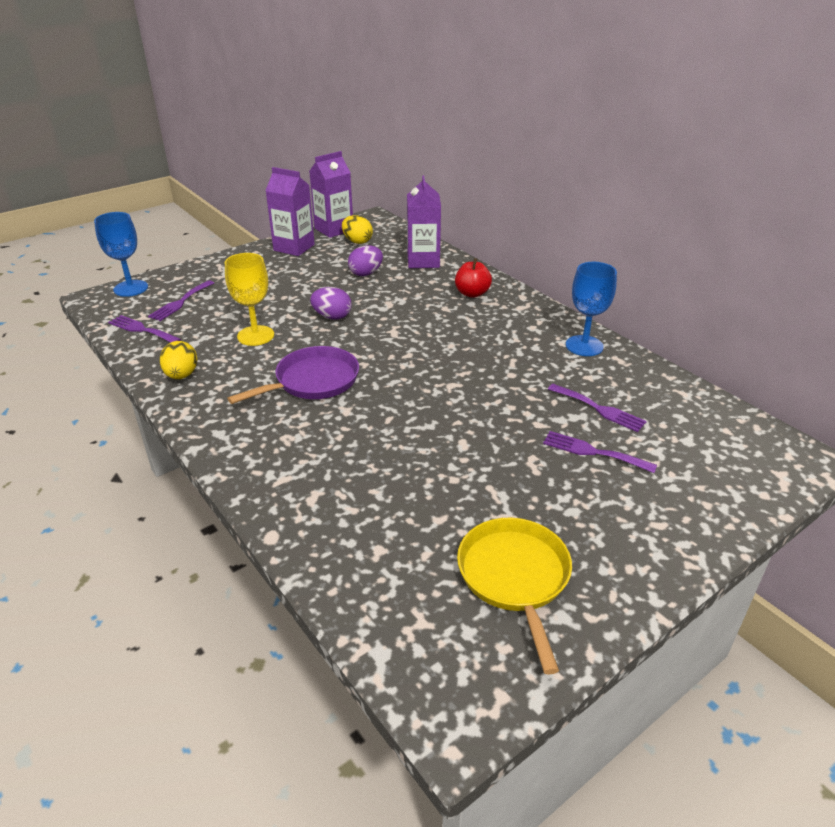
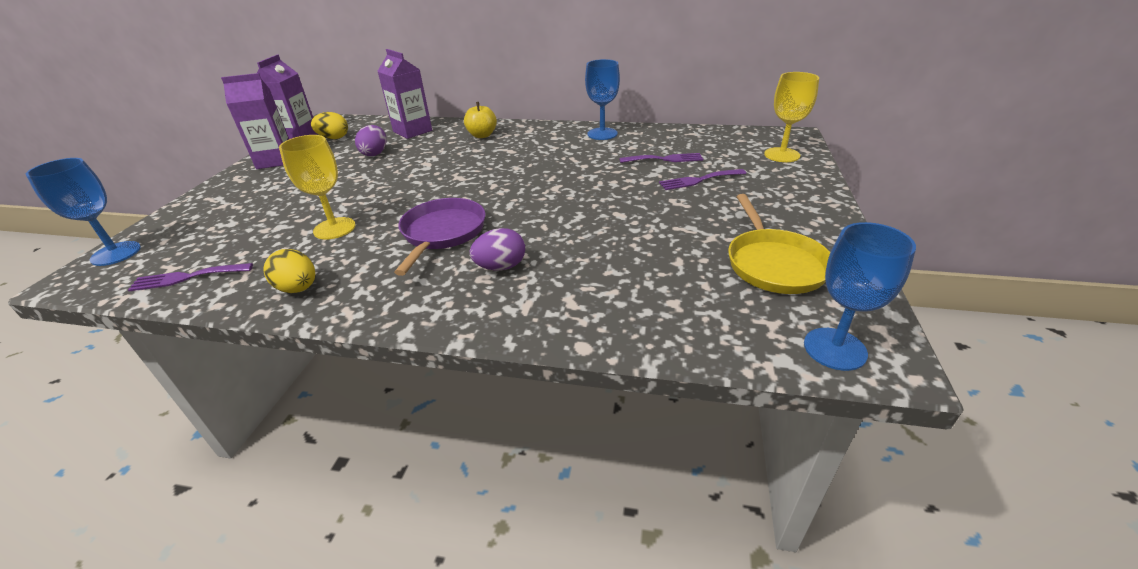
camera: 40 degrees left, 0 degrees up
(180, 302) = (204, 239): purple fork -> none
(332, 317) = (390, 188): purple egg -> purple egg (501, 267)
(433, 679) = (834, 349): none -> blue goblet
(472, 293) = (482, 135): red apple -> yellow apple
(515, 577) = (774, 263): yellow pan -> yellow pan turned 135 degrees counterclockwise
(741, 475) = (782, 155): none -> yellow goblet

